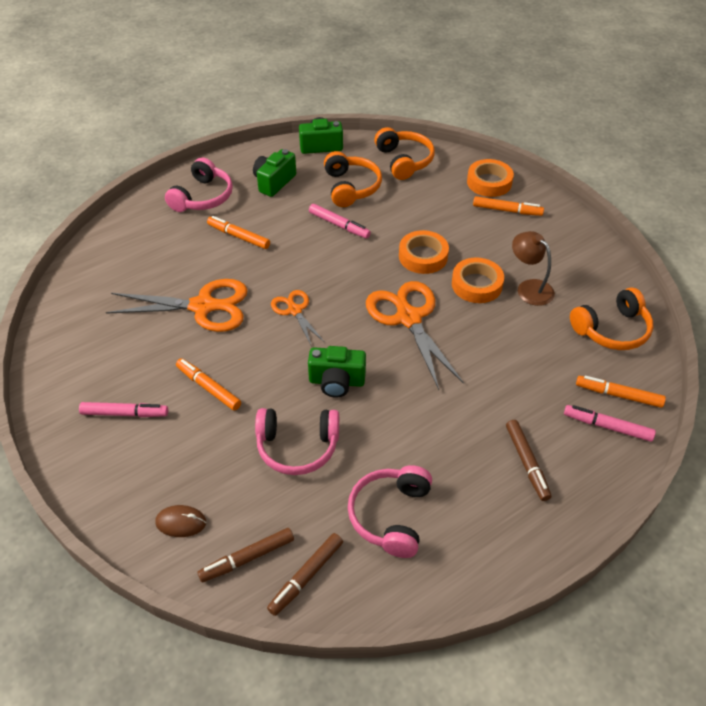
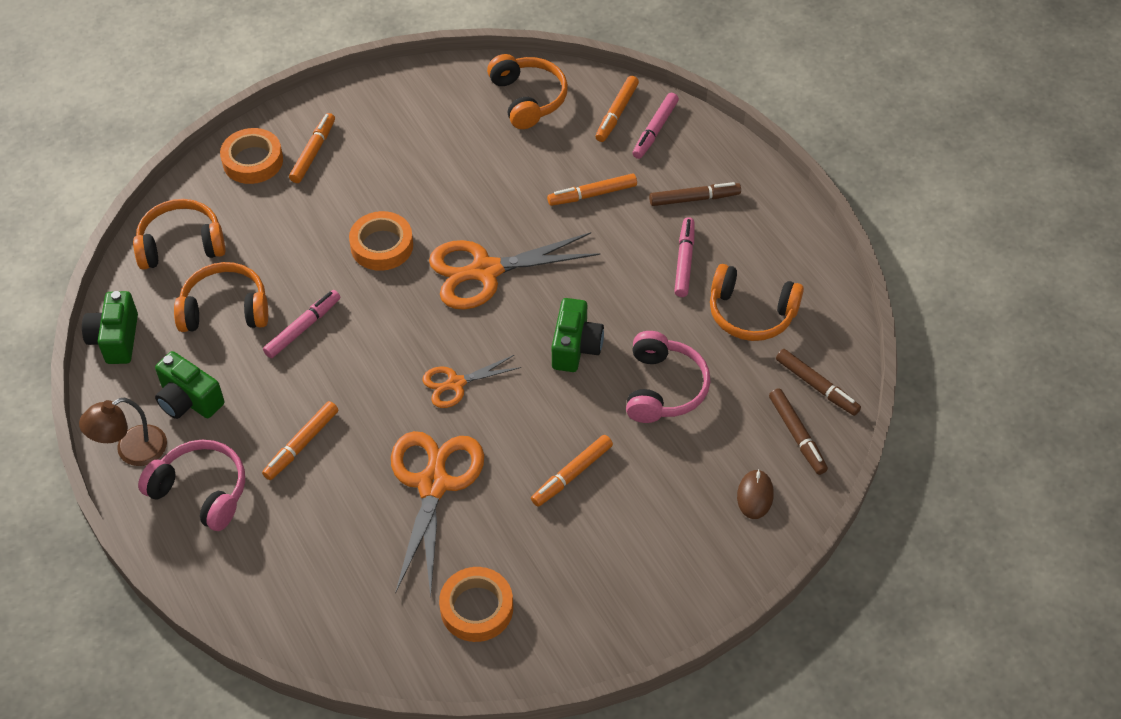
camera: 85 degrees left, 5 degrees up
(125, 413) = (603, 562): pink marker -> pink marker (684, 261)
(391, 516) = (751, 313): pink headphones -> orange headphones
(476, 284) = (440, 201): orange tape -> orange tape (476, 608)
(510, 383) = (592, 194): none -> orange marker
(529, 288) = (453, 155): brown lamp -> brown lamp (132, 451)

